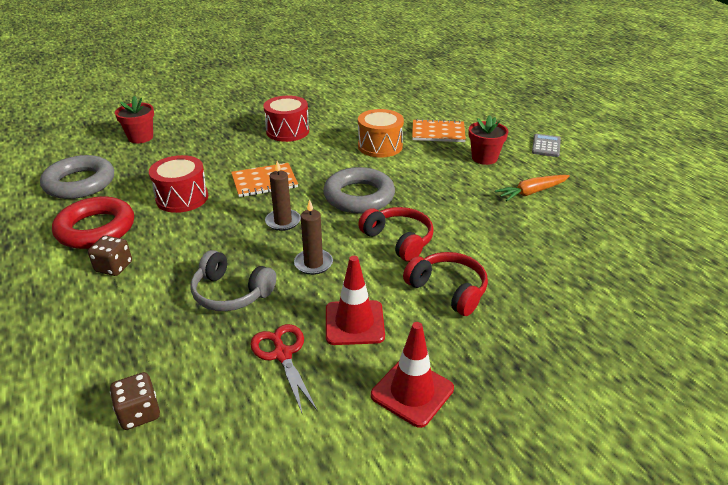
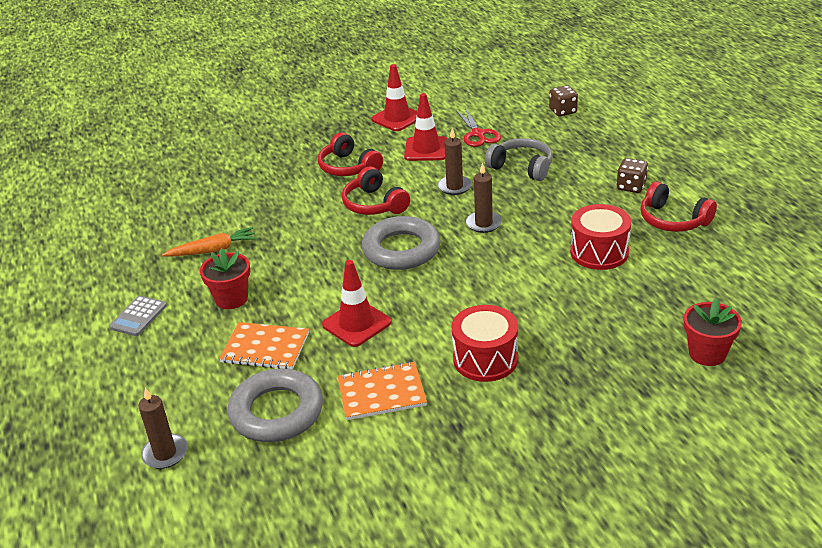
camera: 170 degrees left, 0 degrees up
(80, 183) = (735, 275): grey ring -> grey ring (277, 412)
(96, 229) = (673, 220): red ring -> red headphones
(264, 181) = (509, 271): orange notebook -> orange notebook (381, 393)
(380, 146) = (356, 323): orange drum -> red traffic cone
(463, 92) = (165, 453): none -> brown candle

